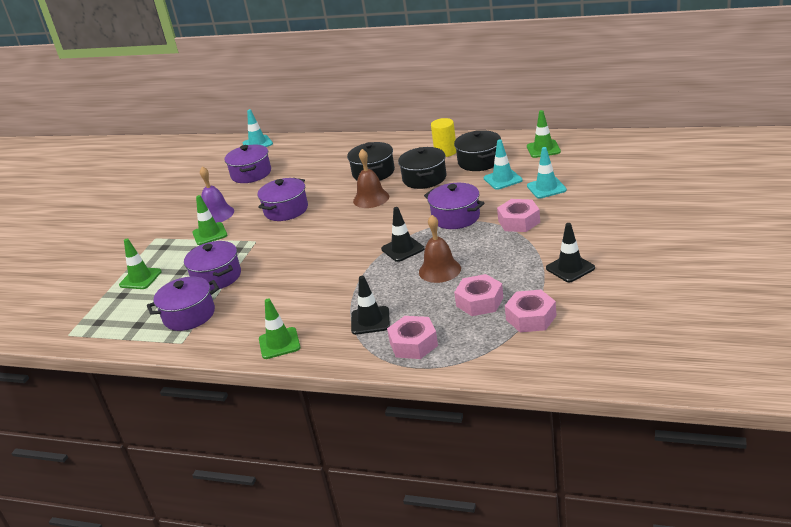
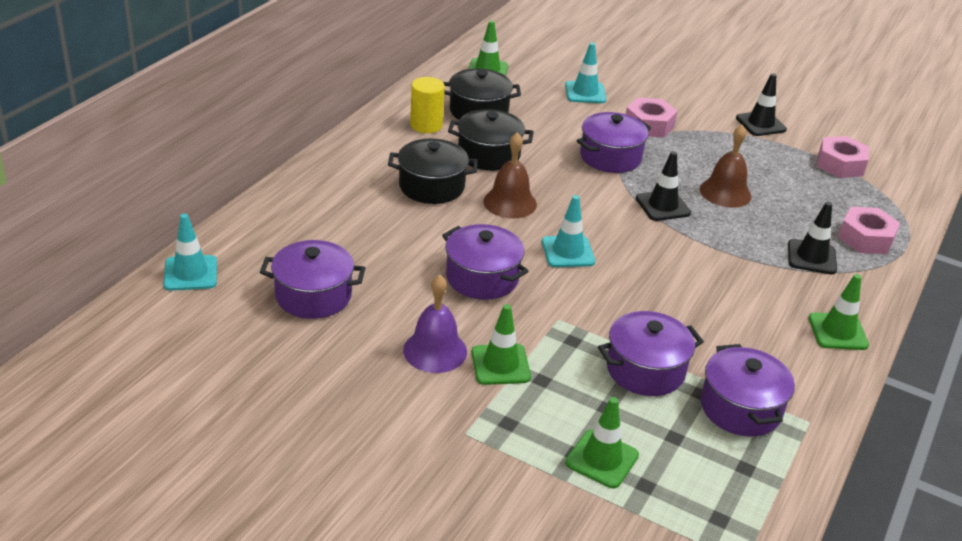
camera: 85 degrees left, 5 degrees up
(479, 301) = (800, 184): pink nut -> none
(503, 179) = (541, 109): turquoise traffic cone -> turquoise traffic cone (568, 252)

